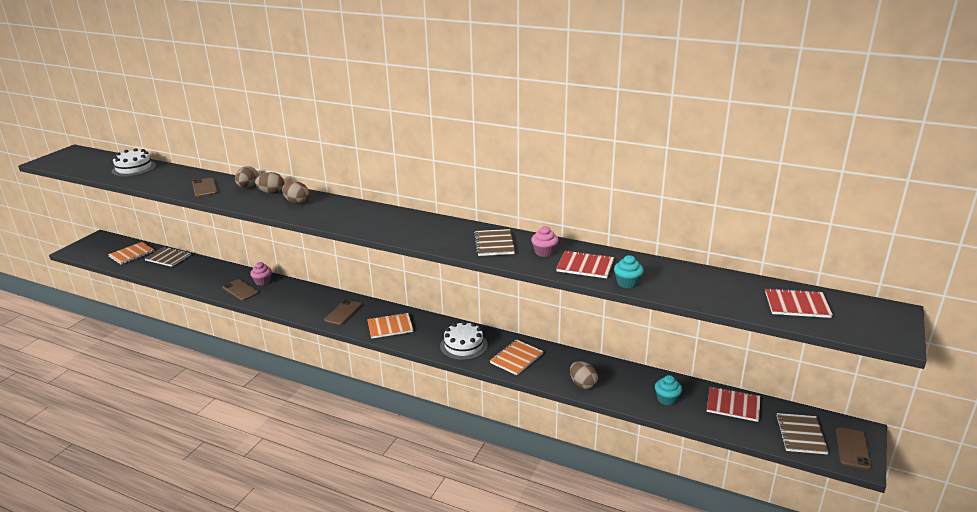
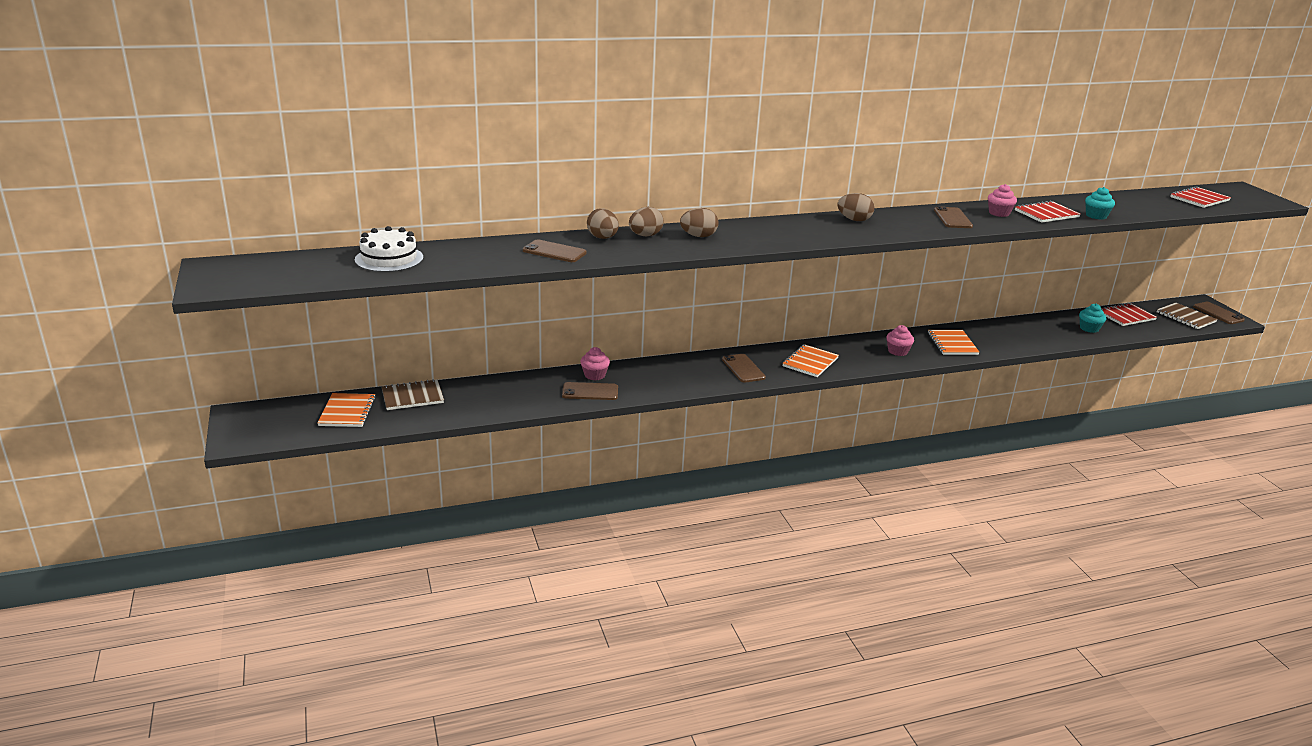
camera: 45 degrees left, 0 degrees up
(463, 345) = (897, 351): white cake -> pink cupcake
(494, 244) = (952, 218): brown notebook -> brown phone
(583, 384) = (1028, 341): brown egg -> brown egg (854, 220)

